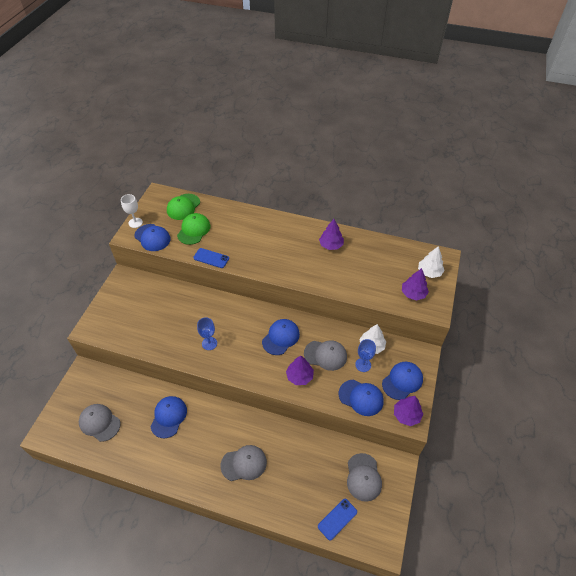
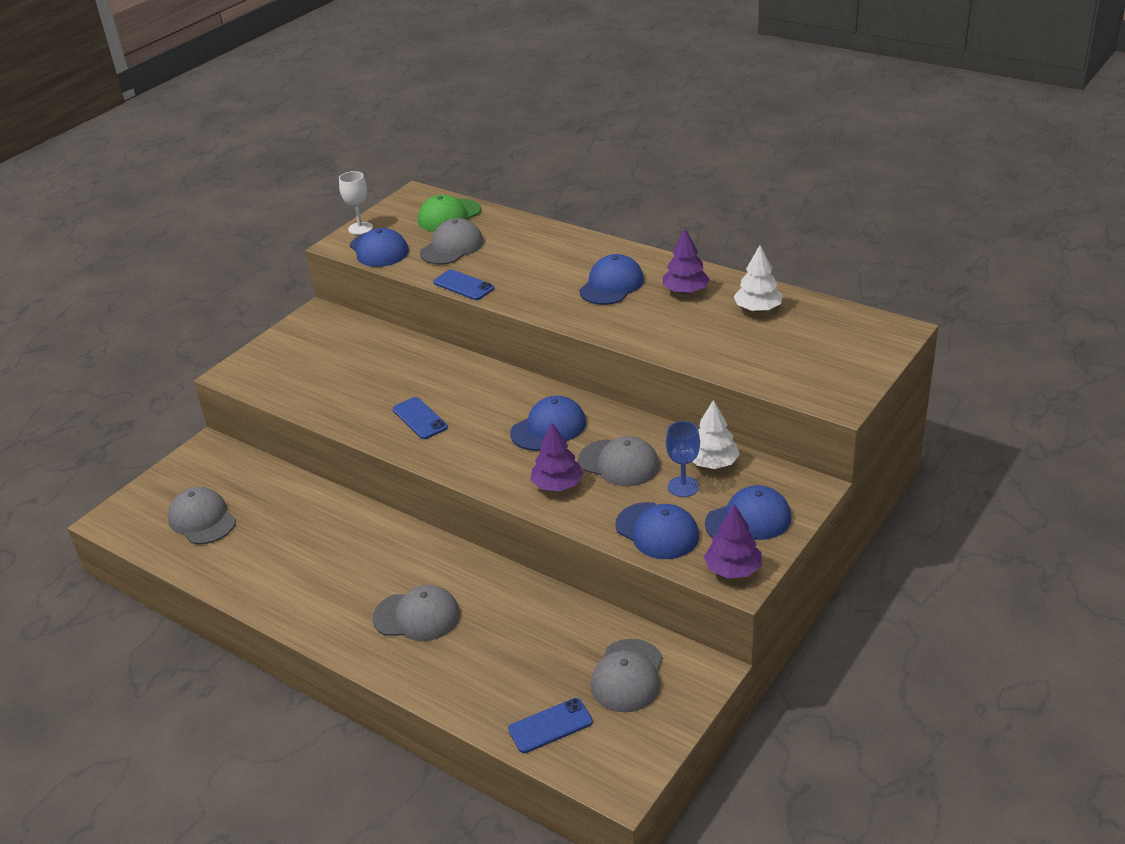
camera: 20 degrees right, 15 degrees down
(168, 417) = (317, 530): blue cap -> blue cap (611, 285)
(194, 230) = (452, 247): green cap -> grey cap
(209, 343) = (420, 418): blue goblet -> blue phone
(413, 293) = (809, 373): purple tree -> none
(429, 272) = (857, 348): white tree -> white tree (758, 309)

